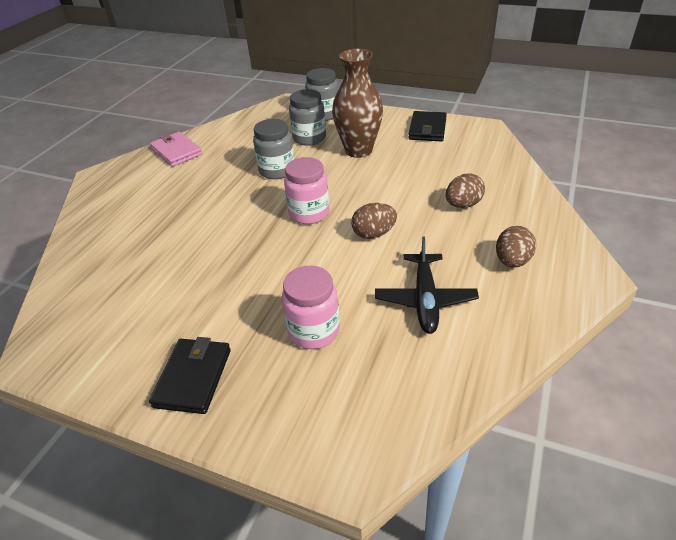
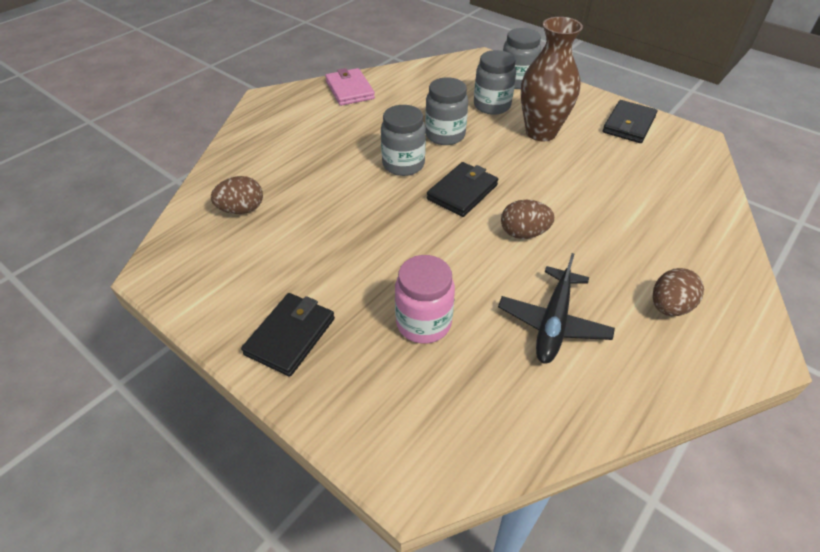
camera: 15 degrees right, 5 degrees up
(248, 203) = (403, 164): none -> grey jar
(309, 213) = (462, 192): pink jar -> black wallet
(463, 205) = (636, 225): brown egg -> brown egg (242, 210)

